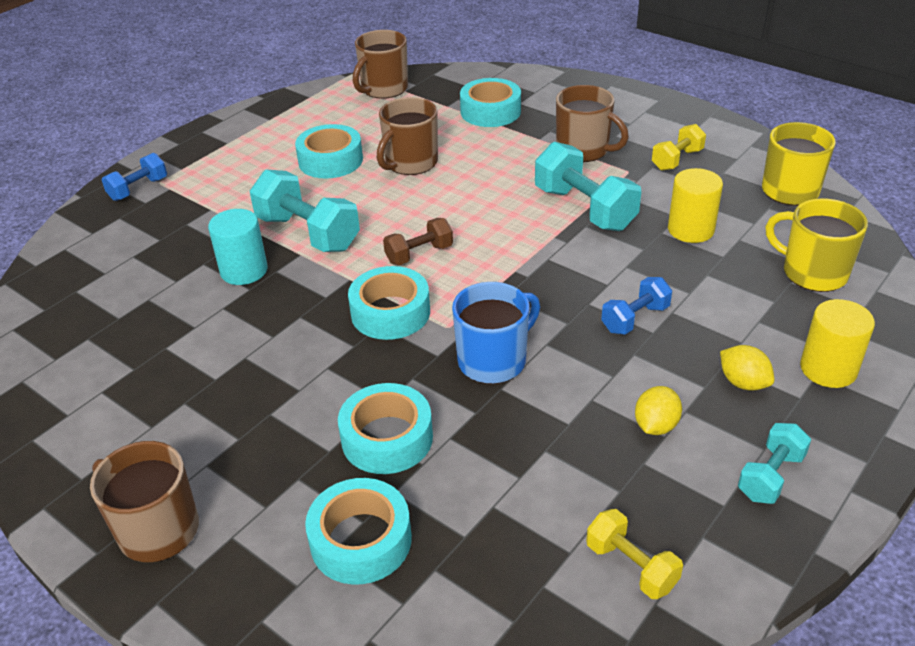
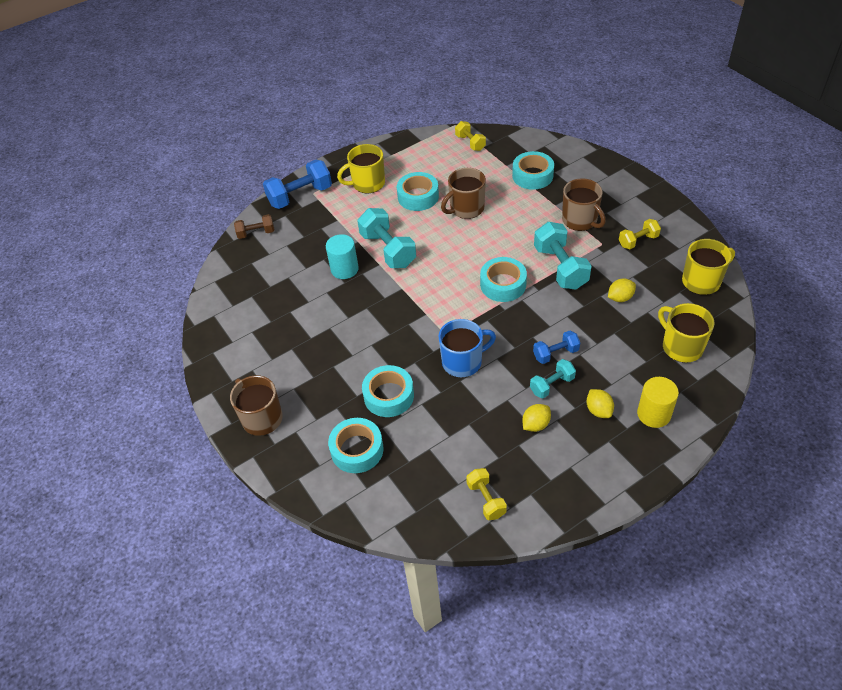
camera: 20 degrees right, 10 degrees up
(138, 189) = (300, 196): blue dumbbell -> blue dumbbell, size x1.75
(245, 157) = (367, 184): none -> yellow mug
(383, 89) = (470, 143): brown mug -> yellow dumbbell
(390, 312) = (417, 317): turquoise tape -> turquoise tape (503, 284)
(419, 254) = (447, 279): brown dumbbell -> brown dumbbell (256, 233)
(690, 230) = (620, 298): yellow cylinder -> yellow lemon
(770, 476) = (584, 470): turquoise dumbbell -> turquoise dumbbell (552, 385)

